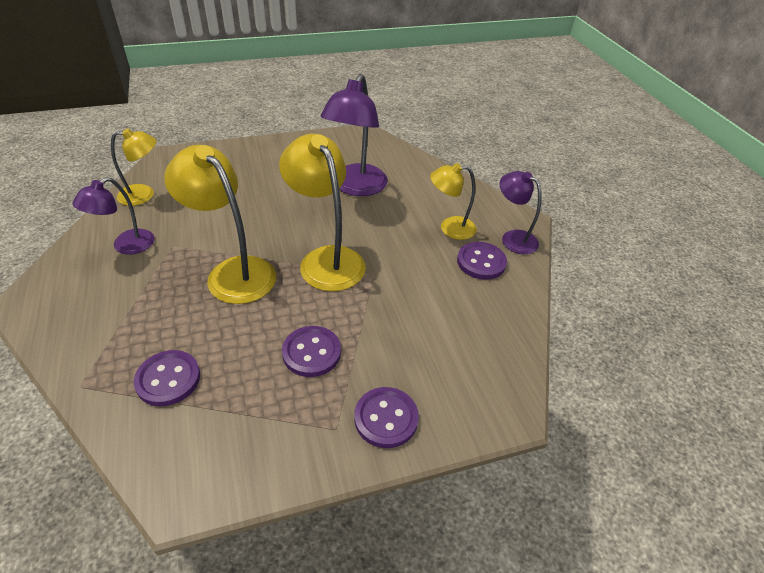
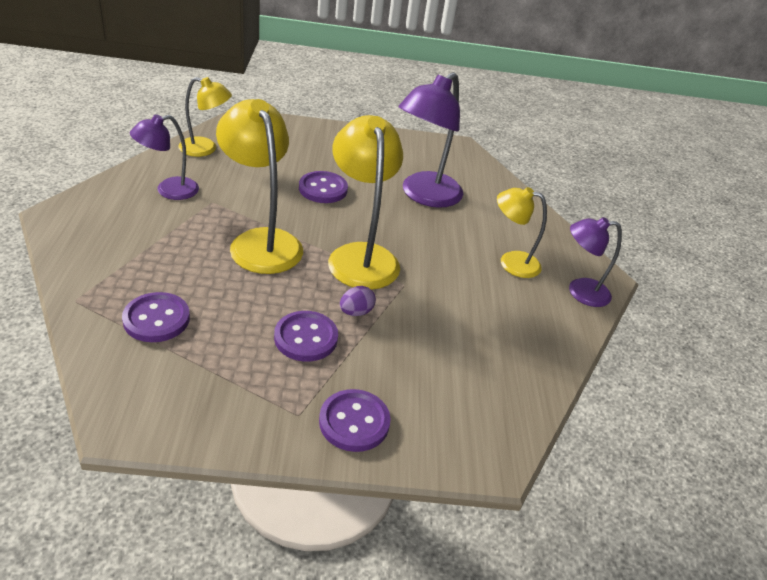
camera: 15 degrees right, 5 degrees down
(344, 314) = (356, 312): none -> purple egg
(481, 262) = (530, 305): purple button -> purple button (323, 189)
(513, 238) = (580, 291): purple lamp -> purple lamp turned 60 degrees counterclockwise

